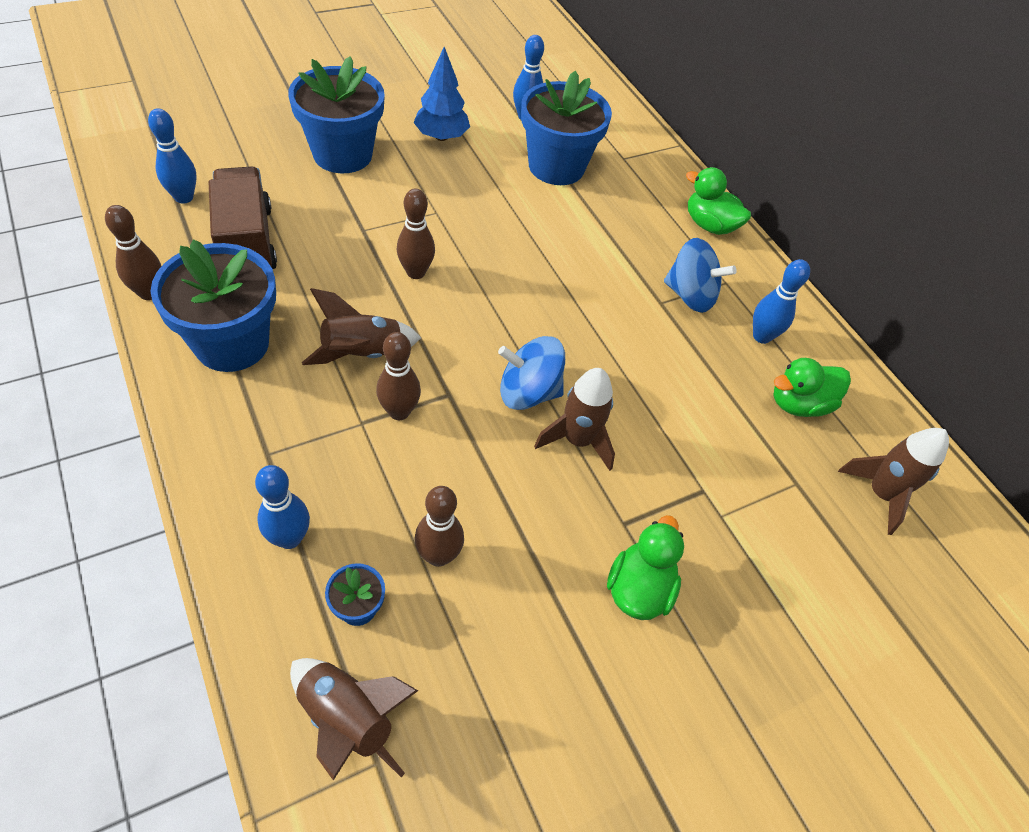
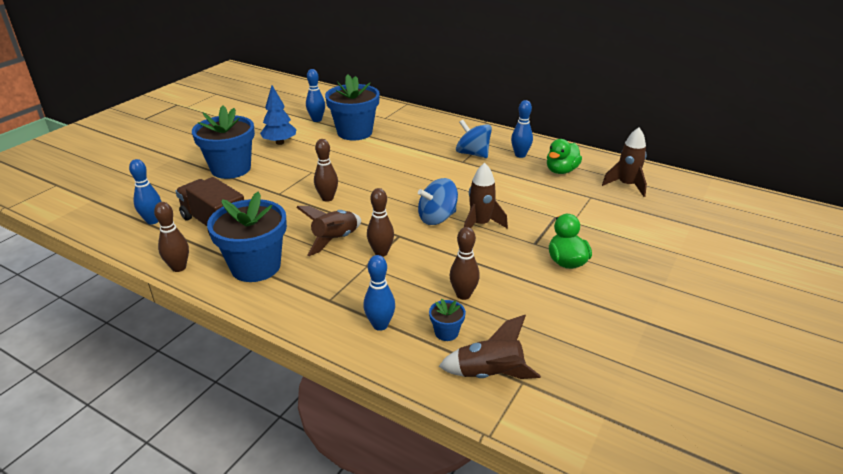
camera: 25 degrees left, 20 degrees down
(690, 295) = (473, 154): blue spinning top -> blue spinning top turned 135 degrees counterclockwise
(709, 225) = (453, 126): green duck -> none

